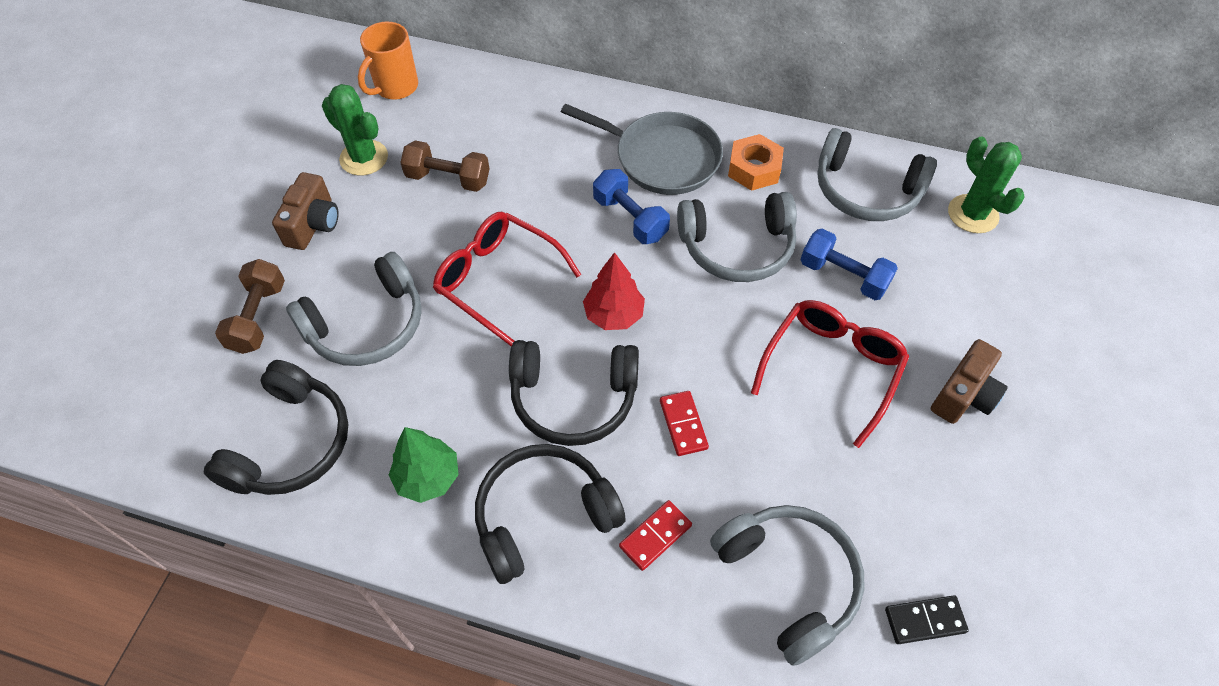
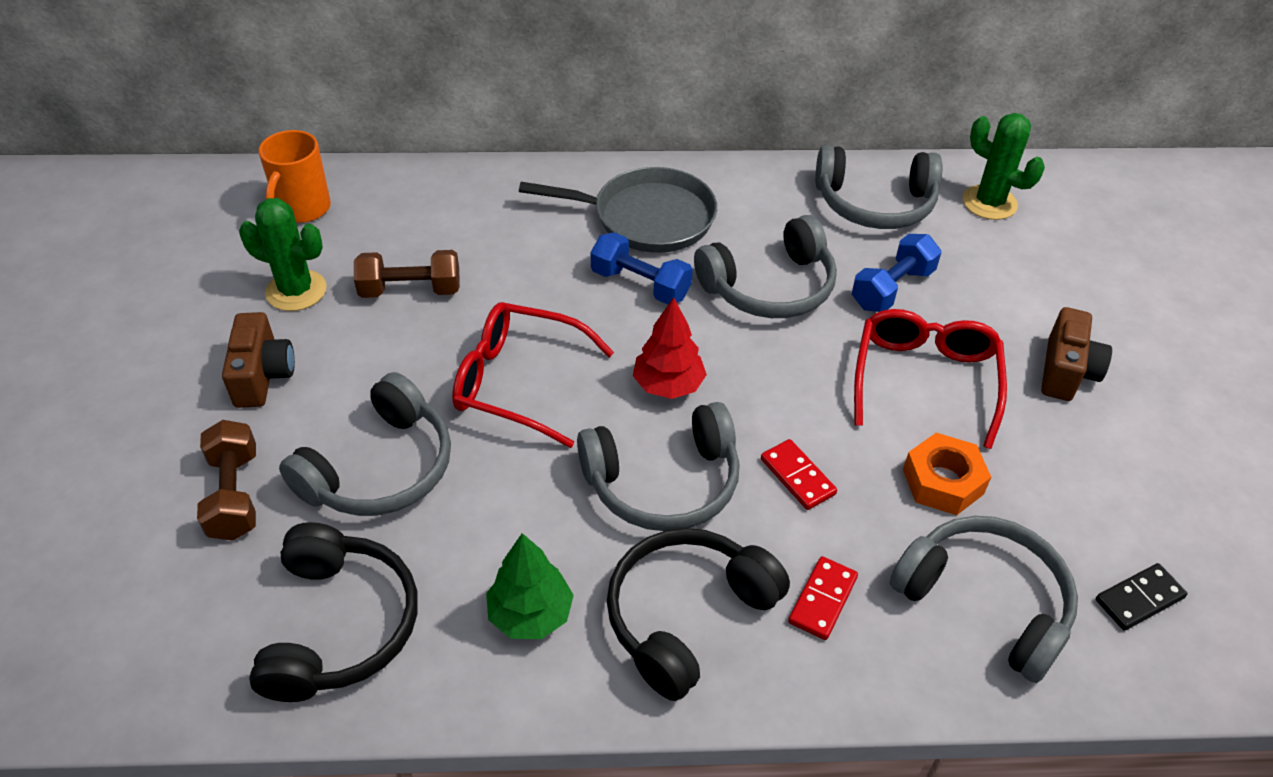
camera: 20 degrees left, 10 degrees down
(573, 399) = (663, 483): black headphones -> grey headphones
(754, 169) = (750, 207): orange nut -> orange nut (943, 481)
(843, 276) = (892, 289): blue dumbbell -> blue dumbbell turned 60 degrees counterclockwise

